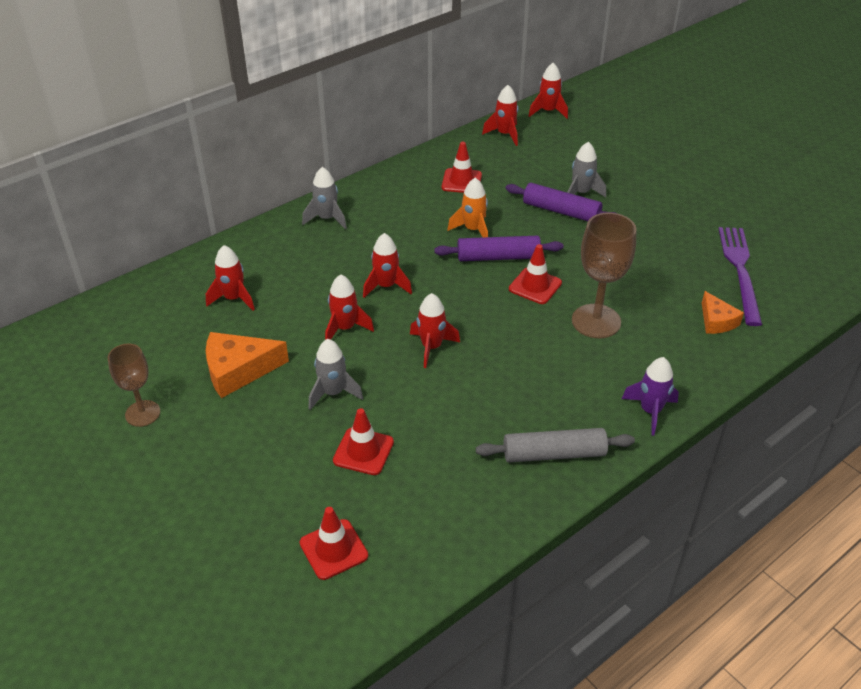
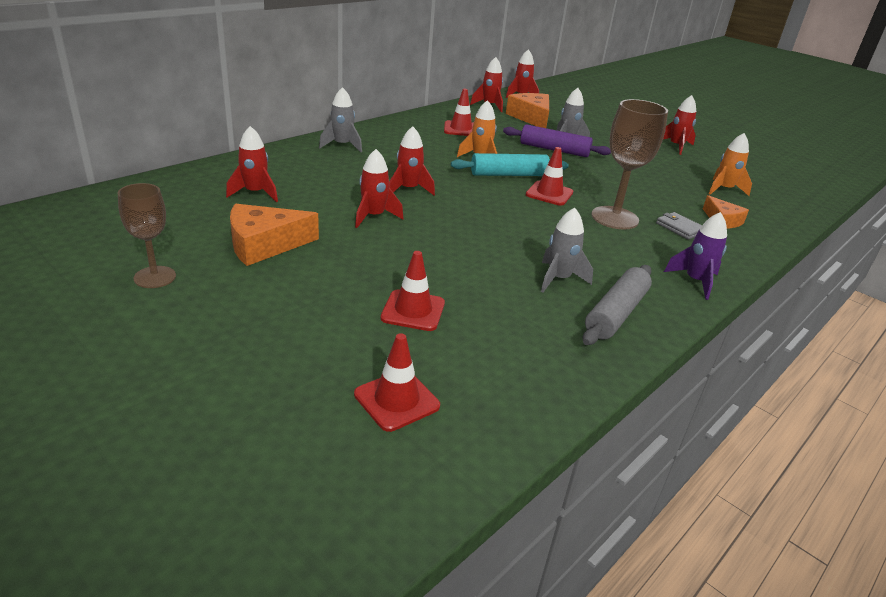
camera: 10 degrees left, 10 degrees down
(333, 393) = (370, 263): grey rocket -> grey rocket (558, 279)
(431, 347) = (464, 232): red rocket -> red rocket (676, 146)
(498, 257) = (509, 174): purple rolling pin -> turquoise rolling pin
(549, 154) = (531, 118): none -> orange cheese
(554, 454) = (616, 313): grey rolling pin -> grey rolling pin turned 45 degrees counterclockwise
(663, 334) = (679, 228): none -> grey wallet
(740, 270) = (723, 190): purple fork -> orange rocket

